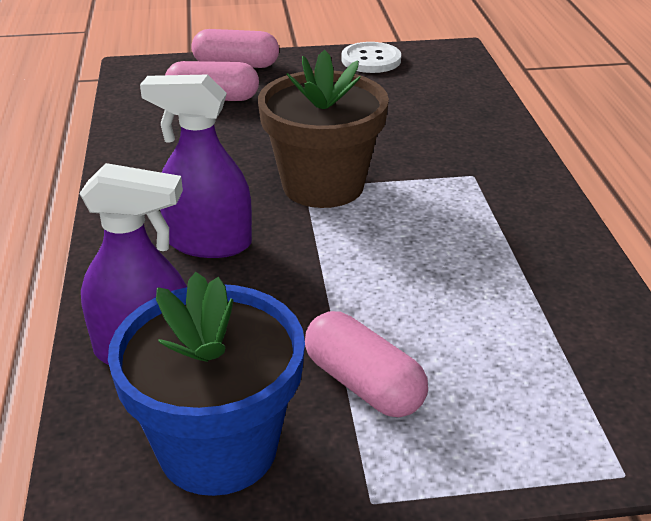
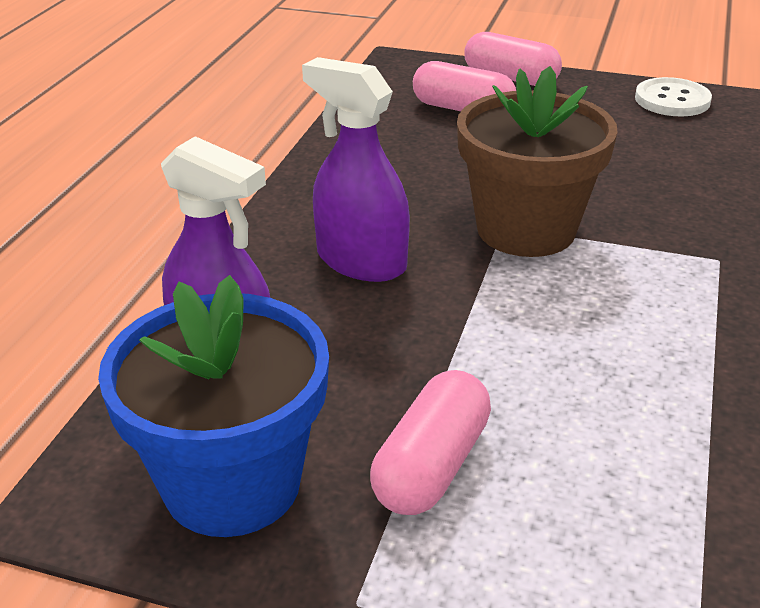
camera: 25 degrees right, 0 degrees up
(364, 384) = (432, 466): pink capsule -> pink capsule turned 45 degrees clockwise

